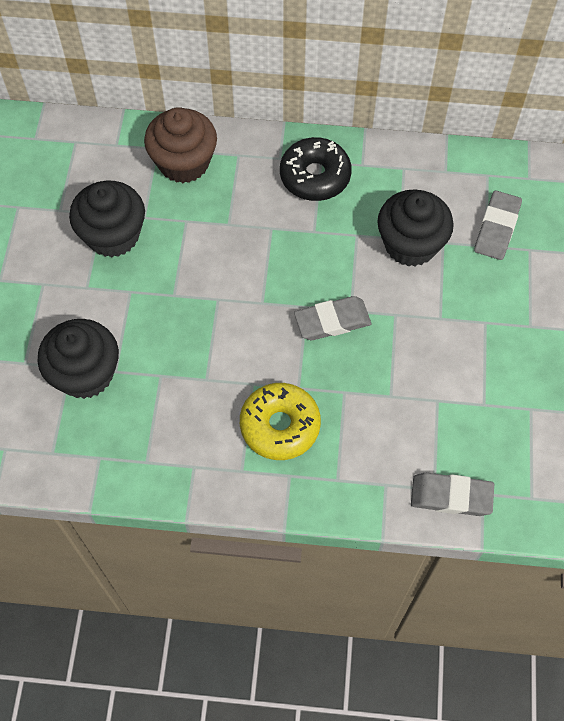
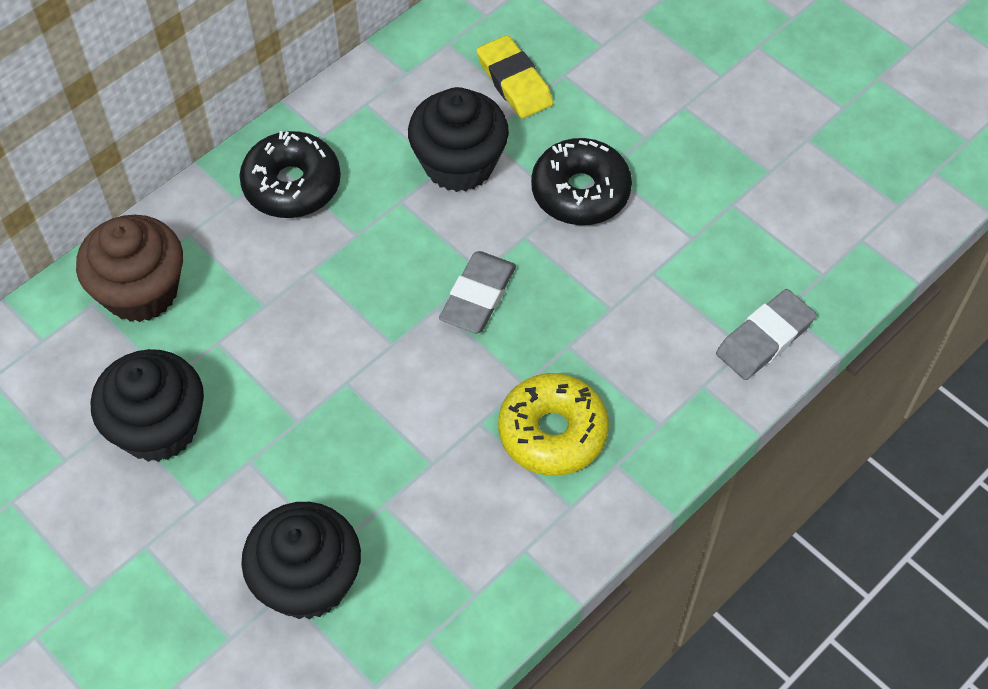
camera: 50 degrees left, 5 degrees down
(455, 320) = (580, 192): none -> black donut
(496, 228) = (514, 82): grey eraser -> yellow eraser

